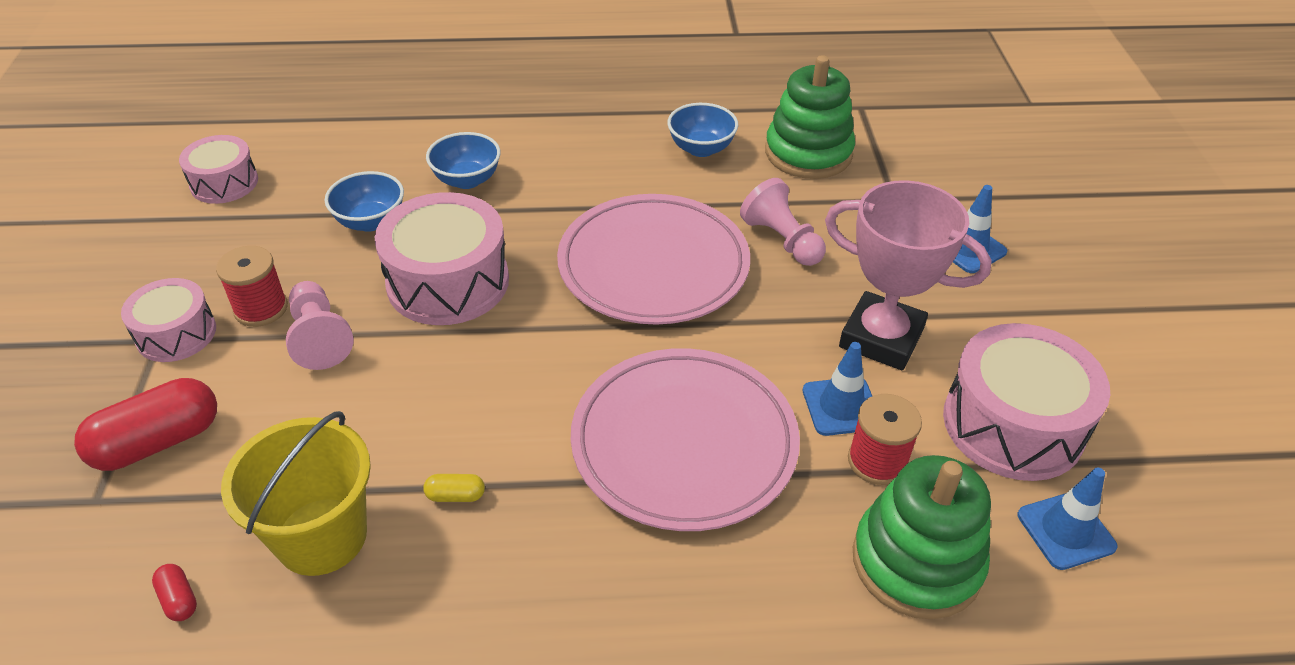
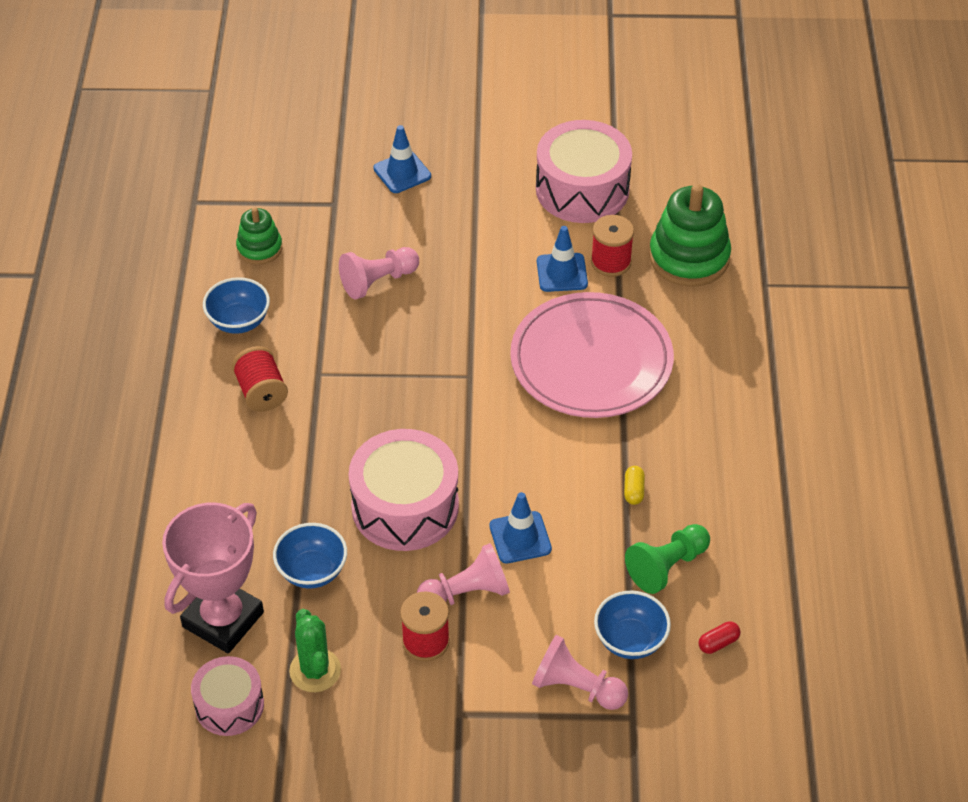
camera: 85 degrees left, 5 degrees up
(158, 442) = (576, 687): red capsule -> pink pawn
(176, 334) = (452, 701): pink drum -> none
(247, 232) = (315, 670): none -> green cactus
(321, 536) = (667, 566): yellow bucket -> green pawn
(467, 180) = (258, 499): blue bowl -> blue bowl (630, 640)
(606, 170) = (261, 392): none -> red spool
(653, 265) = (399, 366): pink plate -> none
(808, 153) = (259, 248): green stacking toy -> green stacking toy, size x0.57
(881, 338) = (496, 240): pink trophy -> pink trophy (223, 619)
(1066, 531) = (667, 185): blue traffic cone -> blue traffic cone (520, 537)

